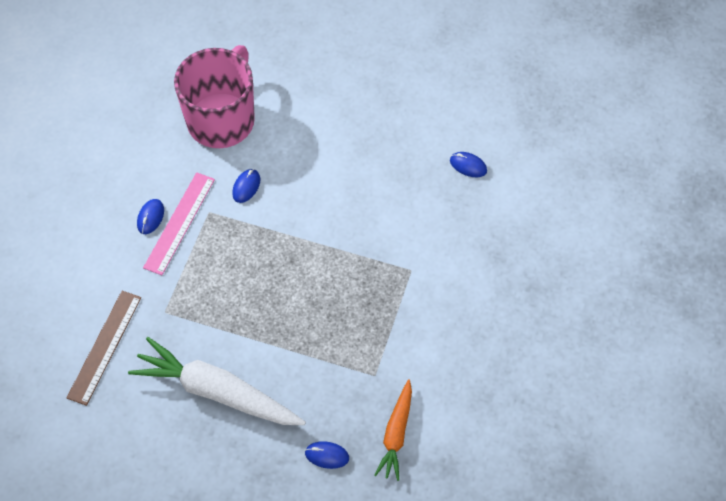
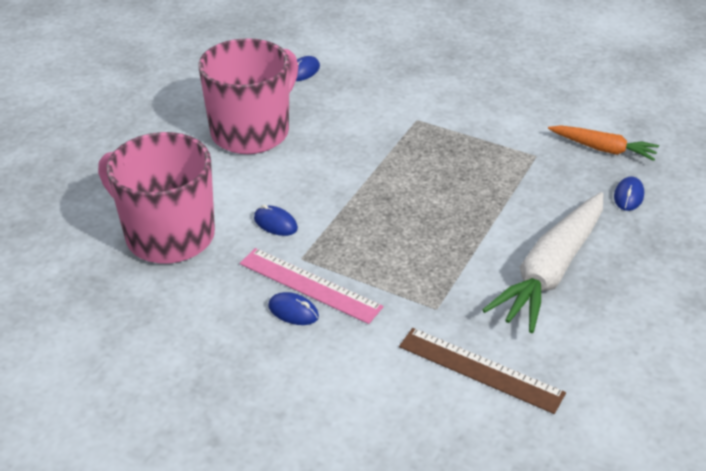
camera: 80 degrees left, 20 degrees down
(364, 145) = (252, 131): none -> pink mug

